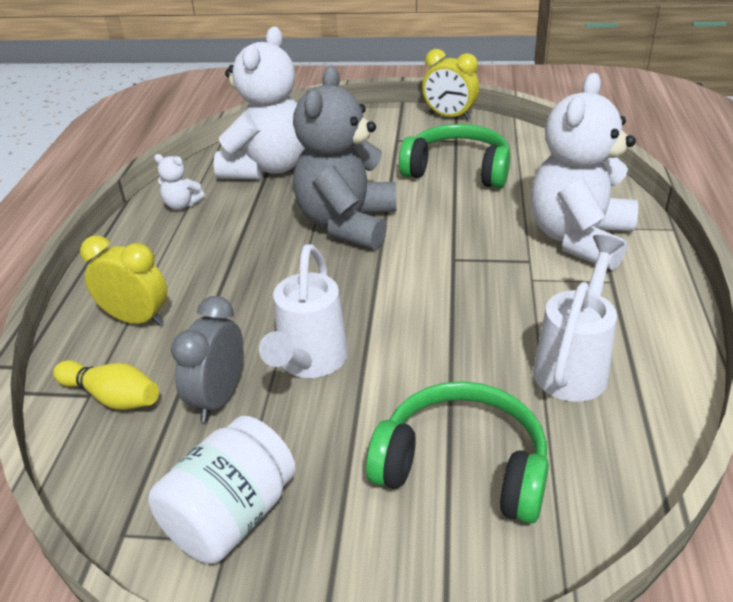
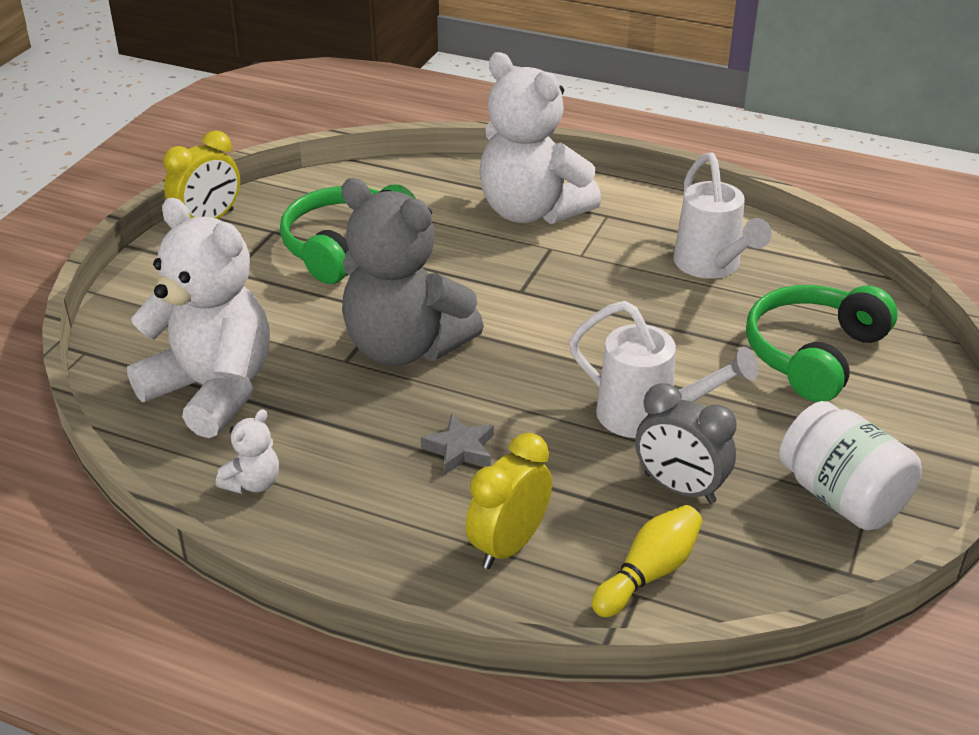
camera: 75 degrees left, 0 degrees up
(237, 274) = (460, 449): none -> grey star
(574, 365) = (711, 267): white watering can -> white watering can turned 150 degrees counterclockwise

